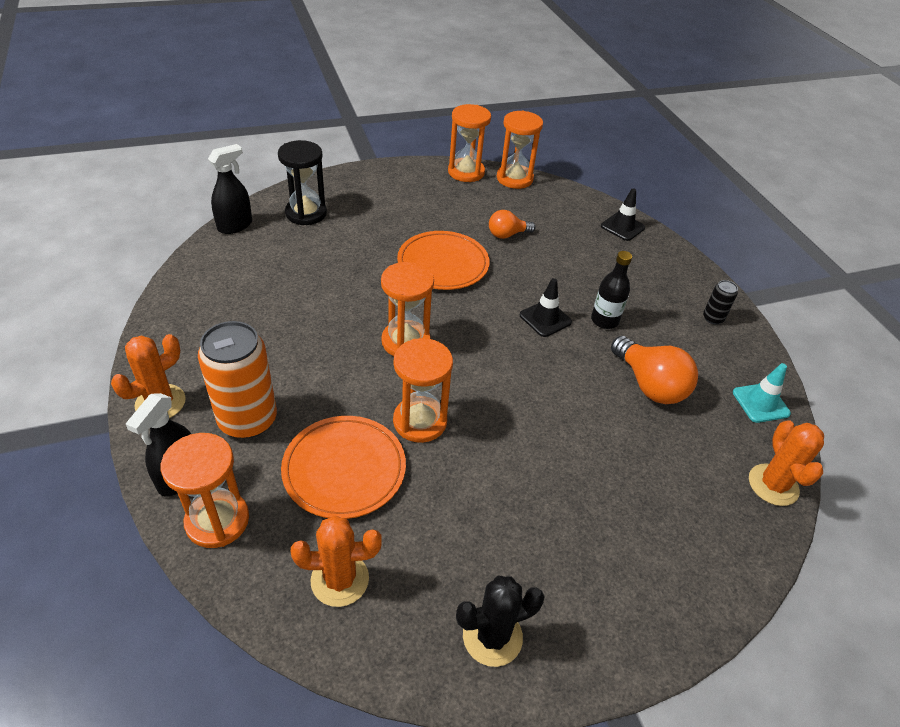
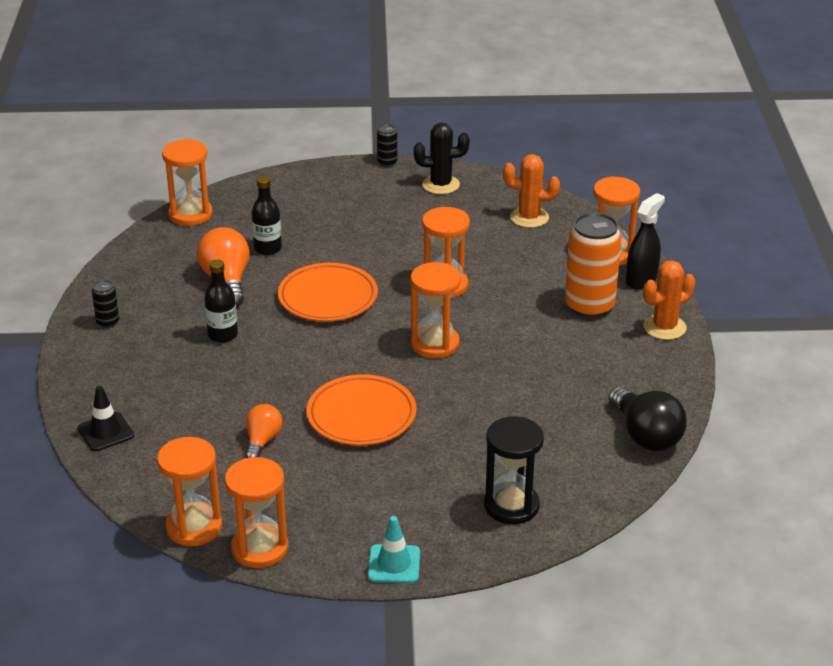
camera: 160 degrees left, 10 degrees down
(197, 278) = (645, 435): none -> black light bulb
(235, 225) = (605, 499): black spray bottle -> none
(344, 469) = (515, 266): orange plate -> orange plate (328, 297)
(507, 234) = (262, 441): orange light bulb -> orange light bulb turned 75 degrees counterclockwise
(545, 319) = (283, 345): black traffic cone -> none
(600, 684) = (387, 162): none -> black can
(643, 443) = (268, 248): none -> black bottle
(760, 403) = (141, 257): turquoise traffic cone -> turquoise traffic cone (394, 564)
(773, 485) = (190, 214): orange cactus -> orange hourglass

